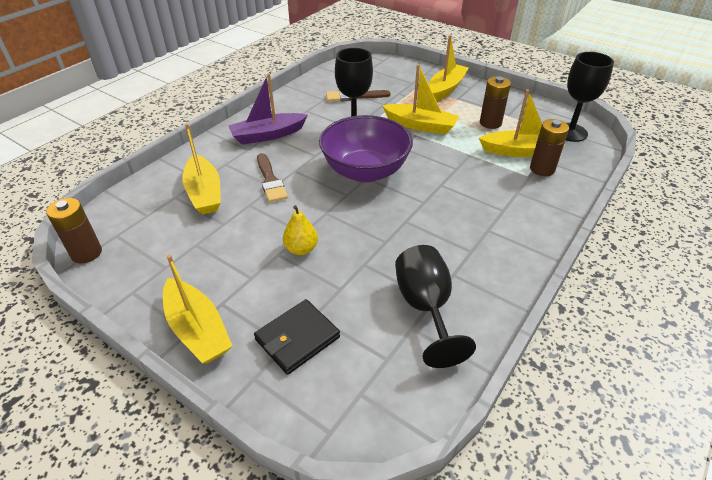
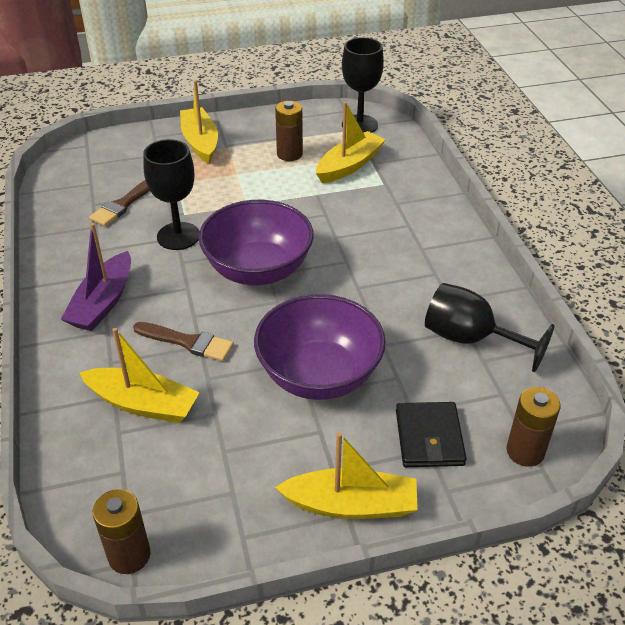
camera: 50 degrees left, 0 degrees up
(301, 249) = (319, 375): yellow pear -> purple bowl
(420, 125) = (236, 194): yellow boat -> none
(542, 169) = (385, 171): brown battery -> brown battery (525, 451)

